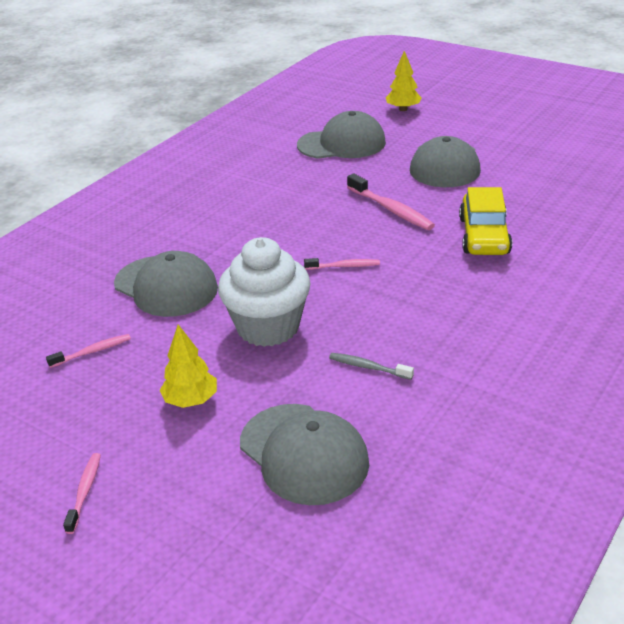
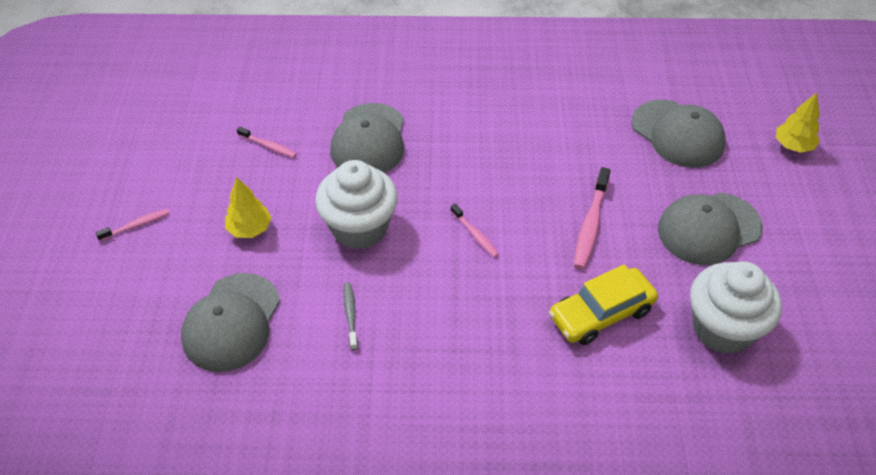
camera: 55 degrees right, 15 degrees up
(540, 192) = (722, 328): none -> white cupcake

